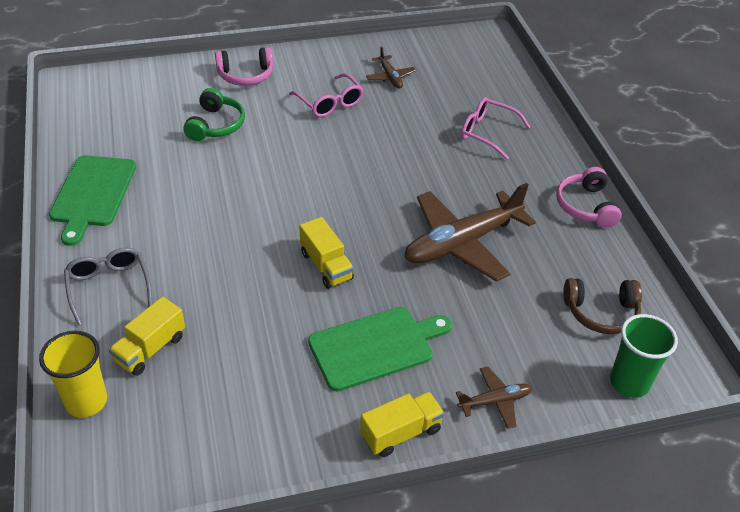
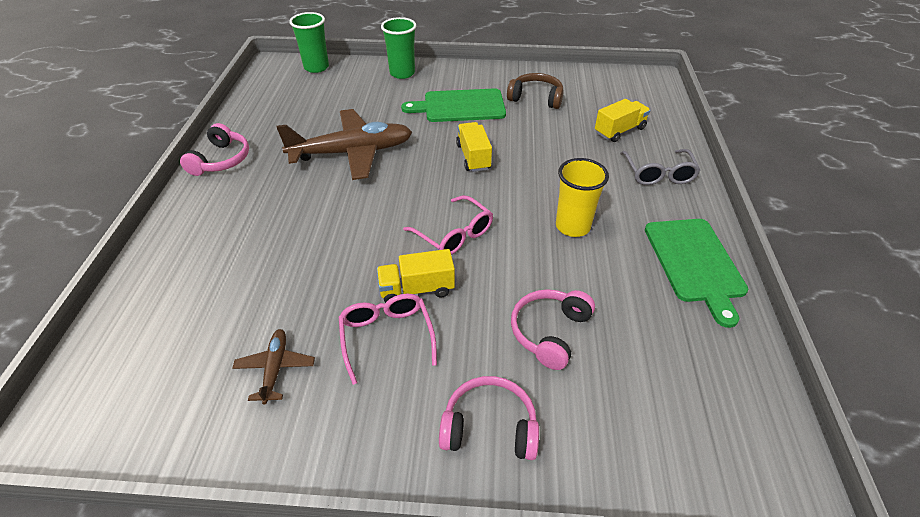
camera: 160 degrees left, 0 degrees up
(86, 401) = (660, 112): yellow cup -> yellow cup (572, 226)
(92, 194) = (695, 263): green cutting board -> green cutting board turned 150 degrees clockwise
(216, 125) = (549, 332): green headphones -> pink headphones
(401, 433) = (466, 71): yellow truck -> yellow truck (417, 289)
(487, 132) = (232, 250): pink glasses -> pink glasses (454, 235)
(495, 401) = (402, 73): brown plane -> green cup
(601, 313) = (294, 97): brown headphones -> brown headphones (536, 98)

